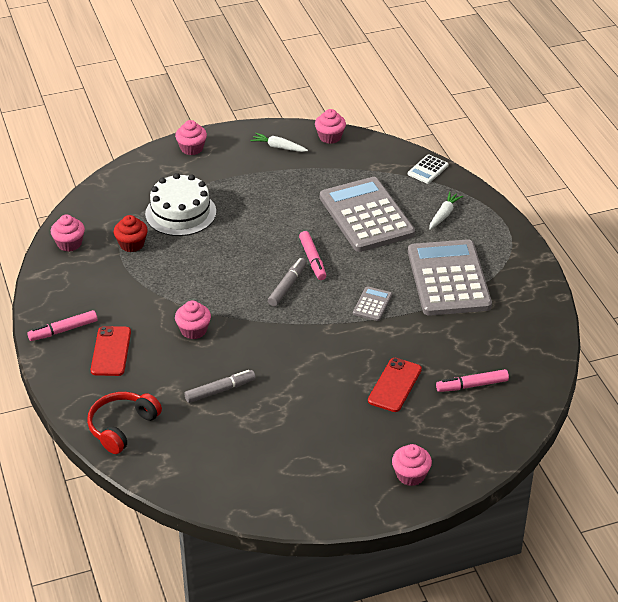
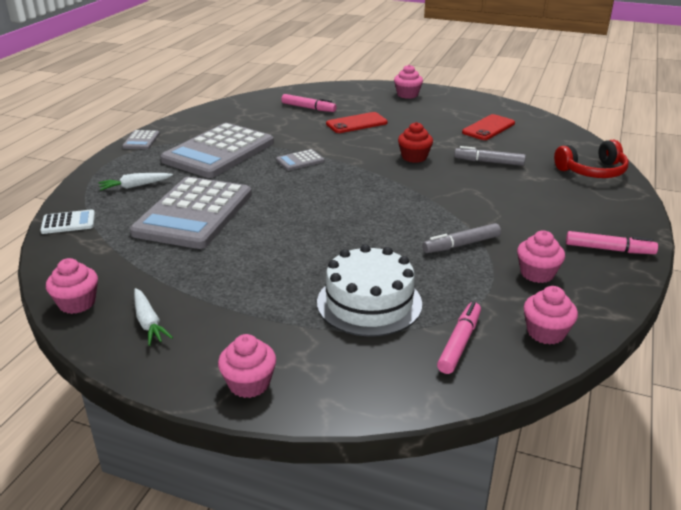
camera: 140 degrees left, 10 degrees down
(111, 351) = (567, 216): red phone -> red phone (488, 128)
(132, 244) = (464, 296): red cupcake -> red cupcake (414, 157)
(193, 330) = (472, 201): pink cupcake -> pink cupcake (537, 273)
(287, 286) = (349, 196): grey marker -> grey marker (461, 244)
(312, 259) = (297, 204): pink marker -> pink marker (459, 343)
(528, 257) = (141, 140): none -> grey calculator

